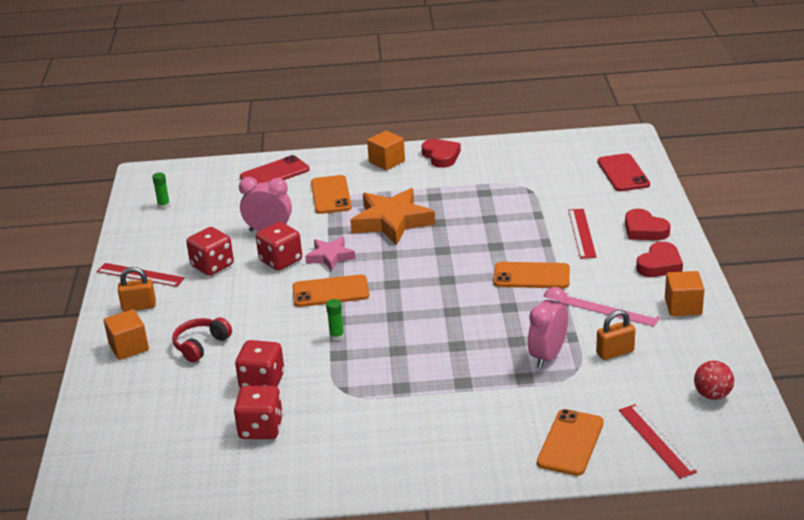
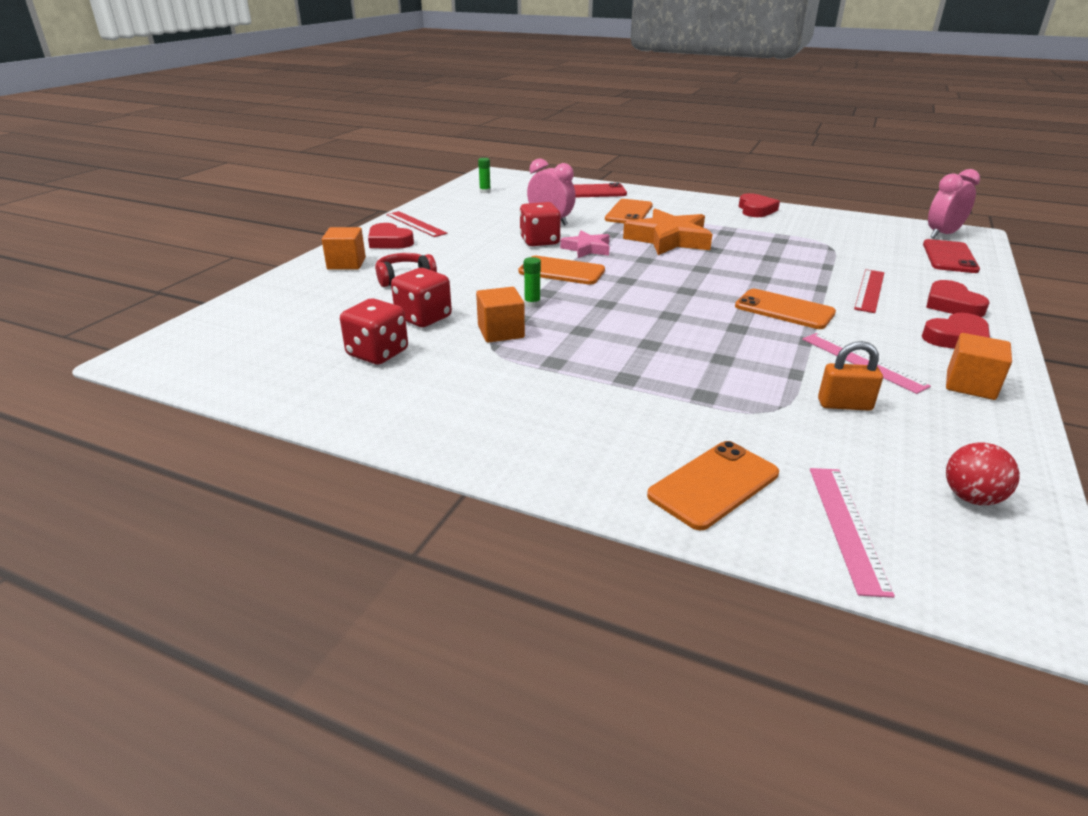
camera: 25 degrees right, 0 degrees up
(139, 306) = (389, 241): orange padlock -> red heart
(212, 266) = (478, 231): red dice -> none
(387, 162) = (700, 203): orange cube -> orange cube (501, 332)
(548, 356) = (750, 383): pink clock -> pink clock (942, 234)
(656, 440) = (847, 526): red ruler -> pink ruler

